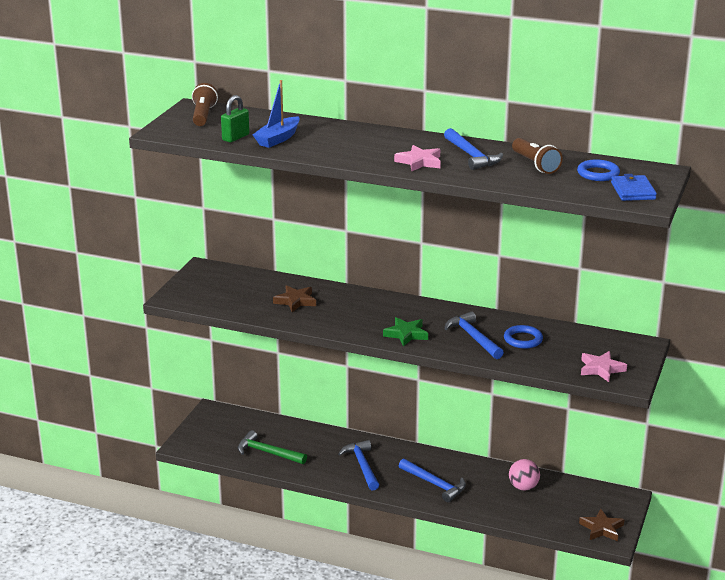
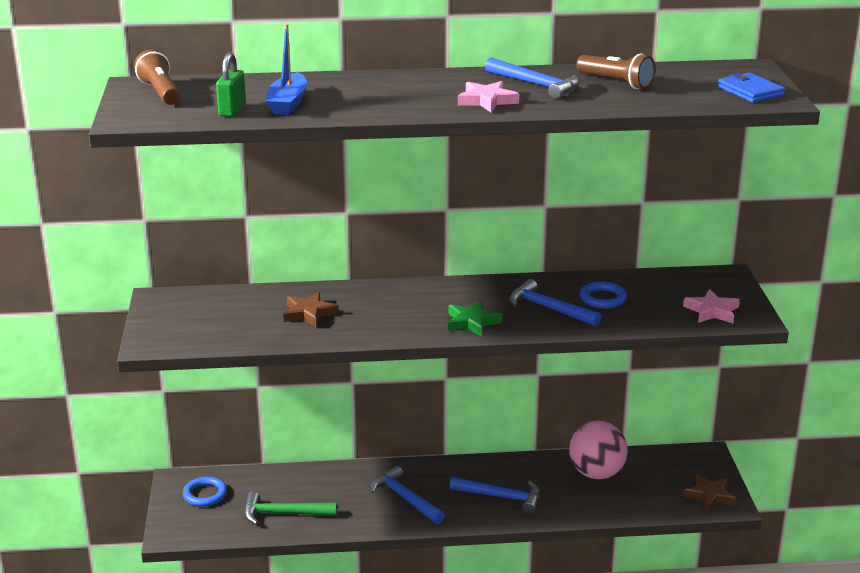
camera: 25 degrees left, 0 degrees up
(523, 487) = (596, 473): pink ball -> pink ball, size x1.57
(598, 174) = (692, 80): blue ring -> blue ring (205, 494)

